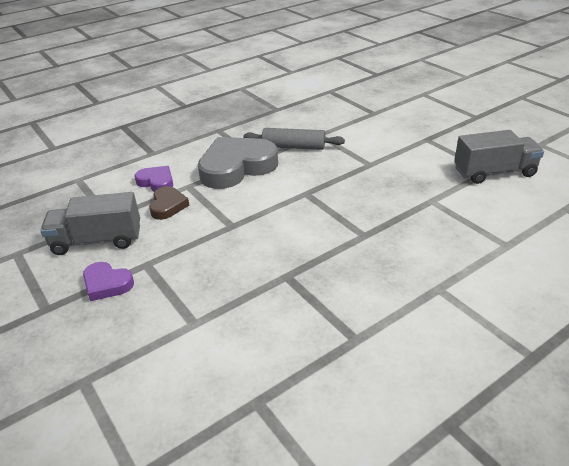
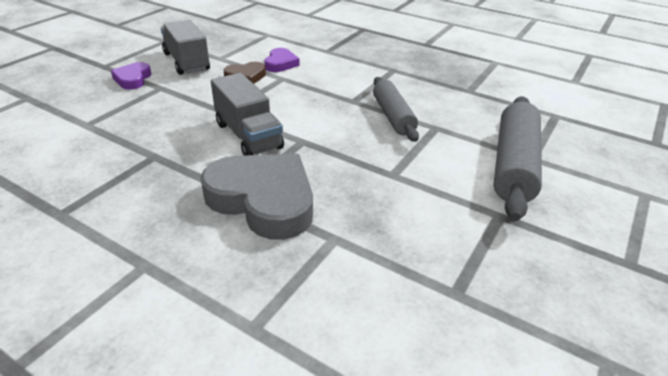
camera: 65 degrees right, 0 degrees up
(236, 167) = (328, 93): grey heart -> grey heart (263, 200)
(379, 120) = (513, 165): none -> grey rolling pin
(494, 172) = (452, 300): grey truck -> grey truck (248, 136)

